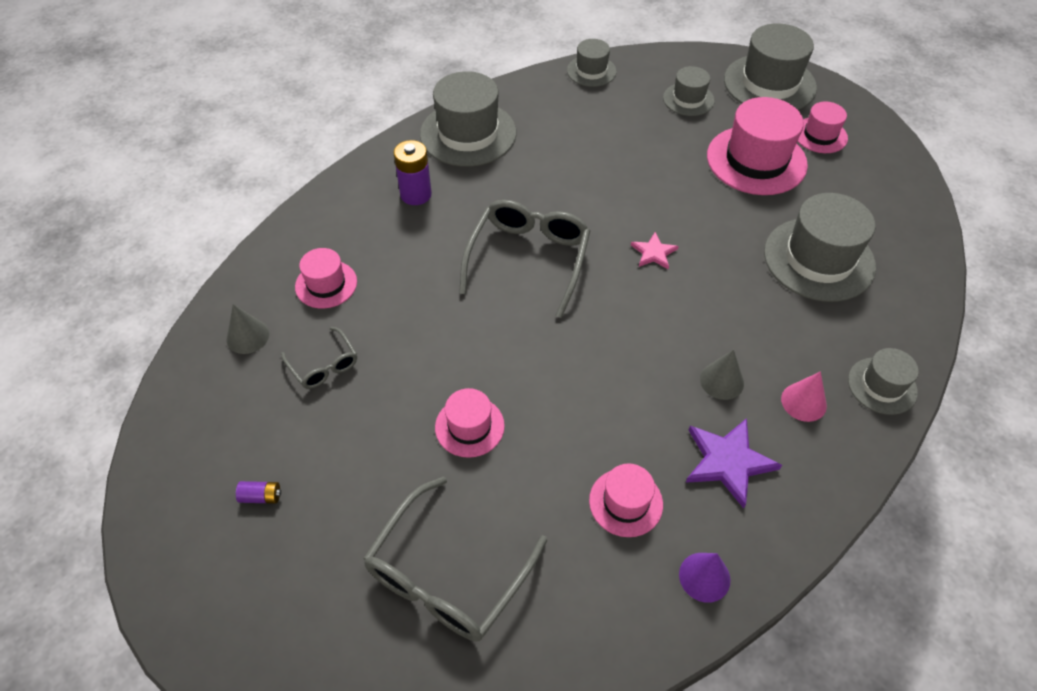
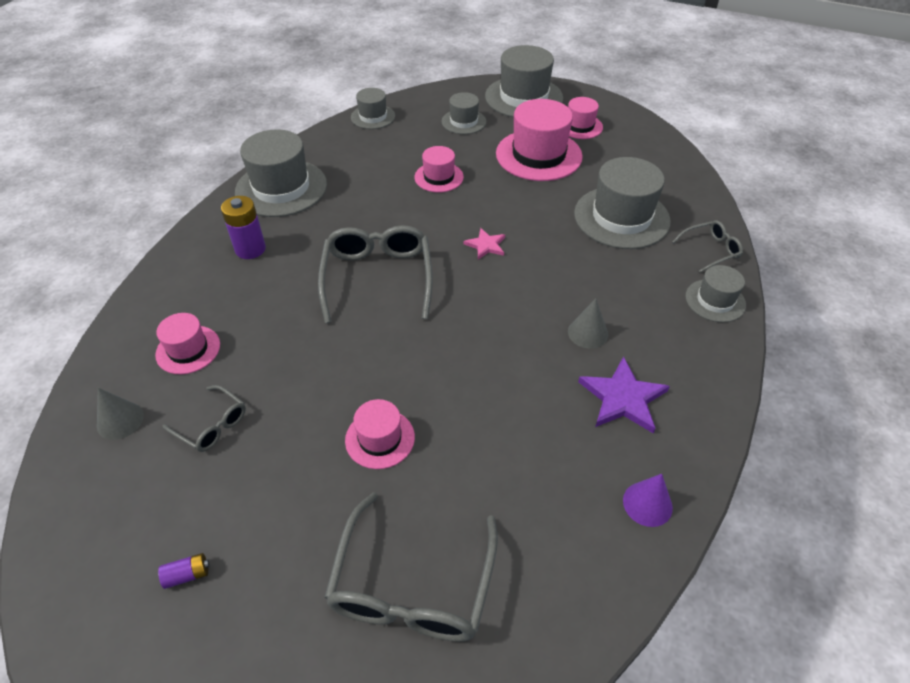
camera: 20 degrees left, 5 degrees down
(625, 502) = (551, 461): pink hat -> pink hat (439, 177)
(803, 402) = (661, 331): pink cone -> none
(905, 326) = (710, 250): none -> grey glasses

